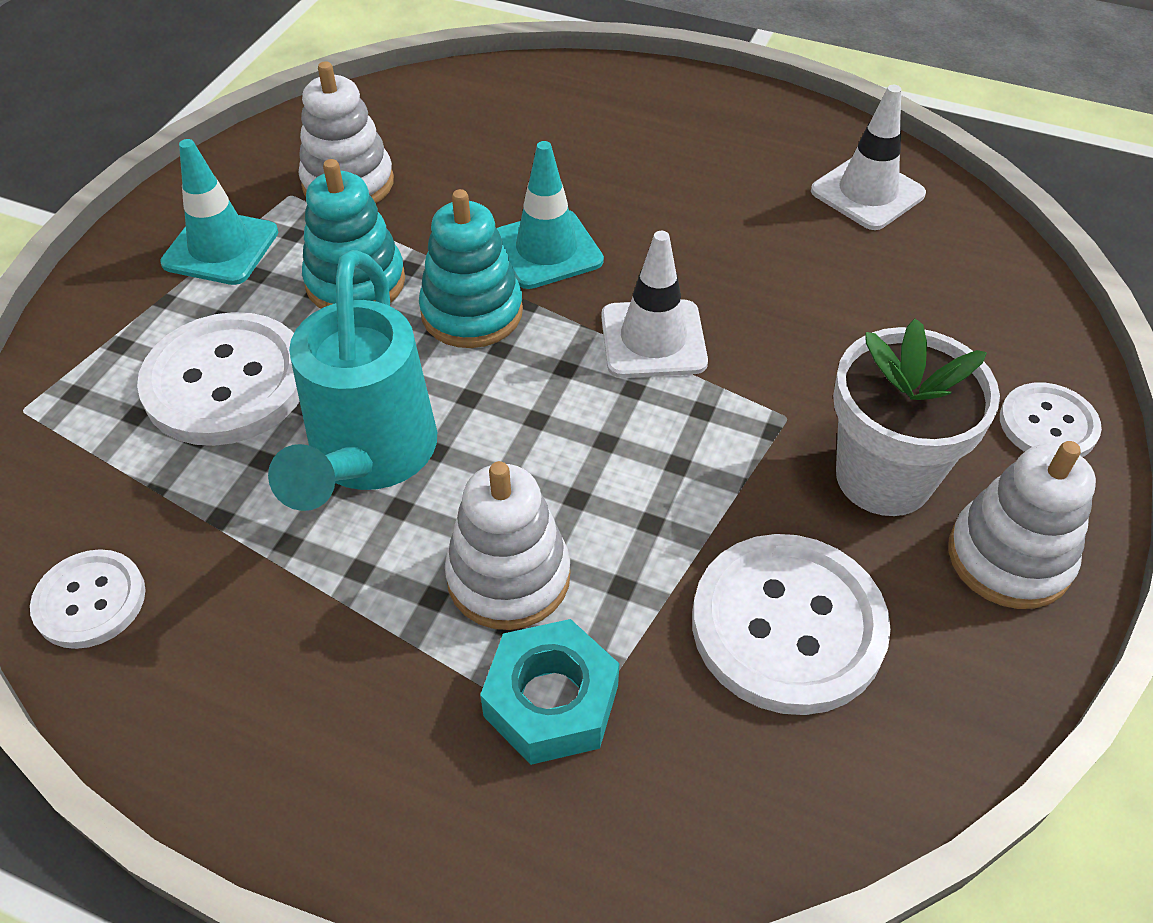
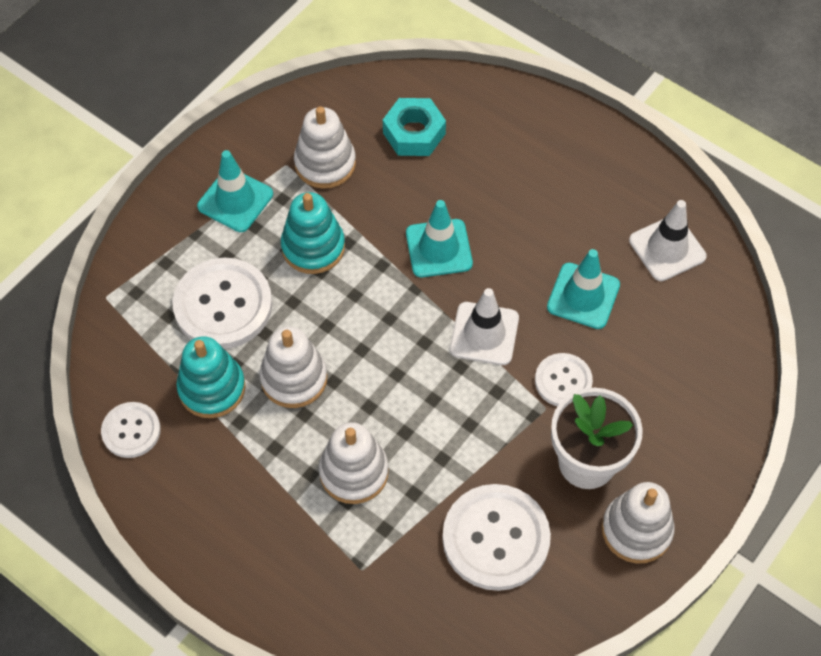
camera: 15 degrees right, 10 degrees up
(368, 459) = (294, 378): turquoise watering can -> white stacking toy
(472, 312) = (379, 287): turquoise stacking toy -> turquoise stacking toy (212, 388)
(551, 701) = (357, 548): turquoise nut -> turquoise nut (414, 133)
(778, 266) = (583, 296): none -> turquoise traffic cone
(1048, 424) = (702, 452): white button -> white button (563, 381)

